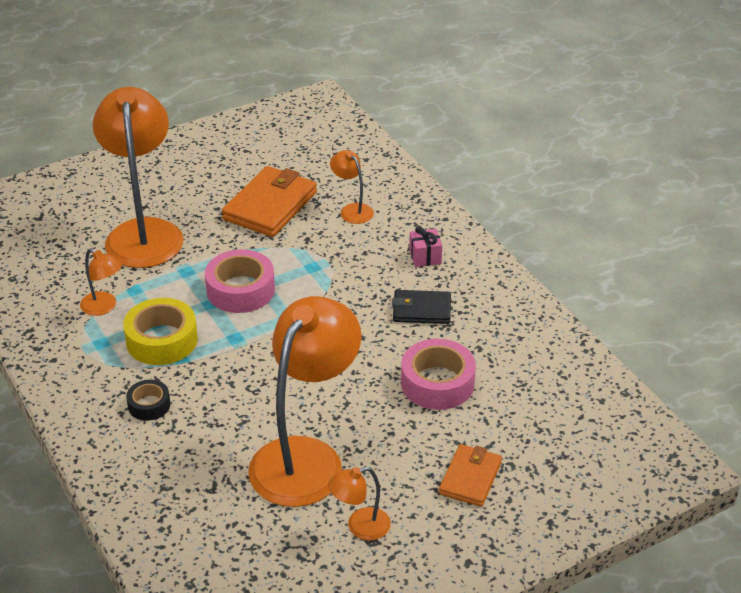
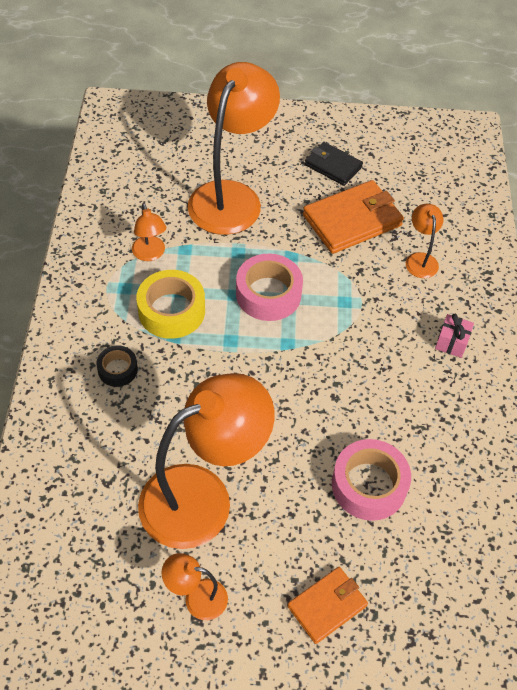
camera: 30 degrees right, 15 degrees up
(421, 310) = (409, 398): black wallet -> black wallet (333, 166)

